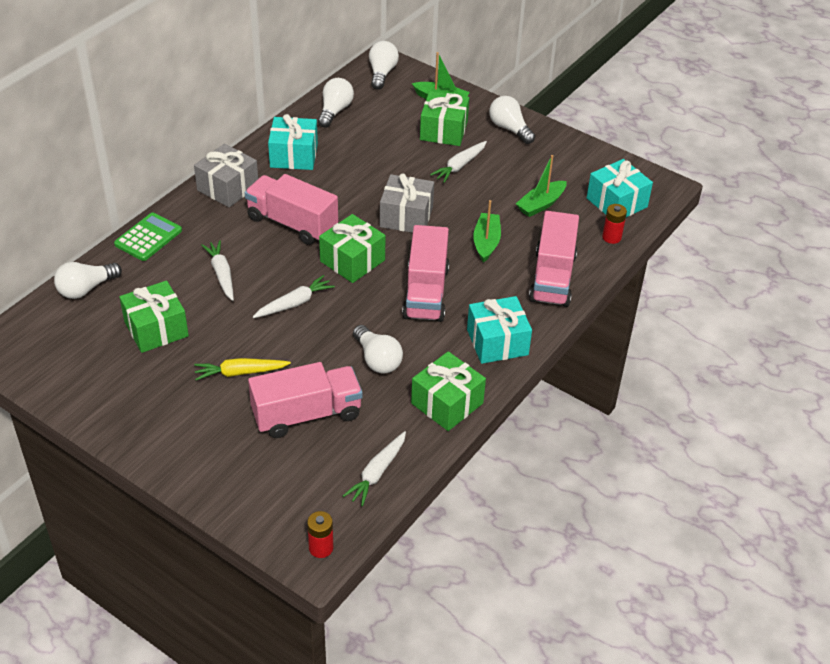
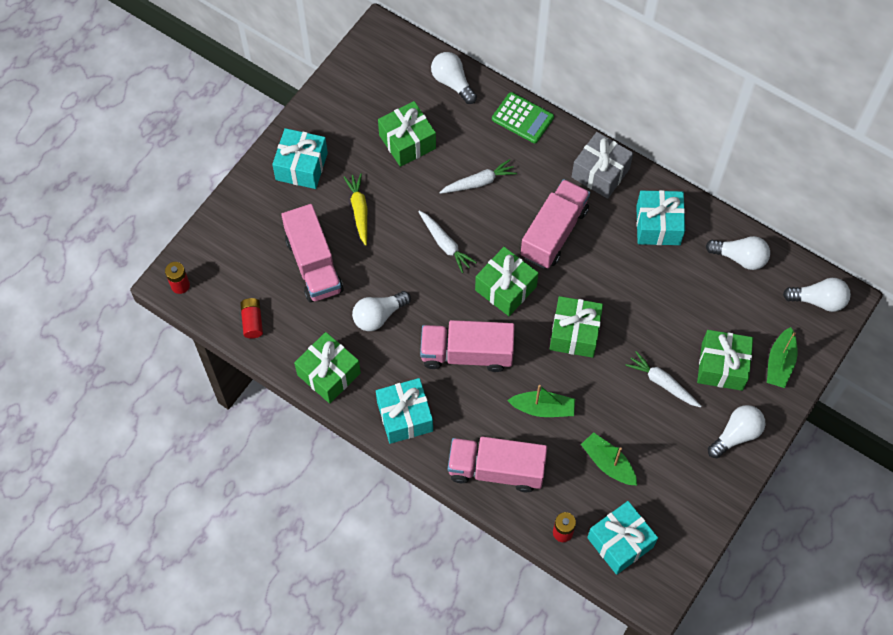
camera: 90 degrees right, 20 degrees up
(169, 424) = (301, 166): none -> turquoise gift
(377, 473) = (252, 321): white carrot -> red battery
(406, 217) = (574, 333): grey gift -> green gift

